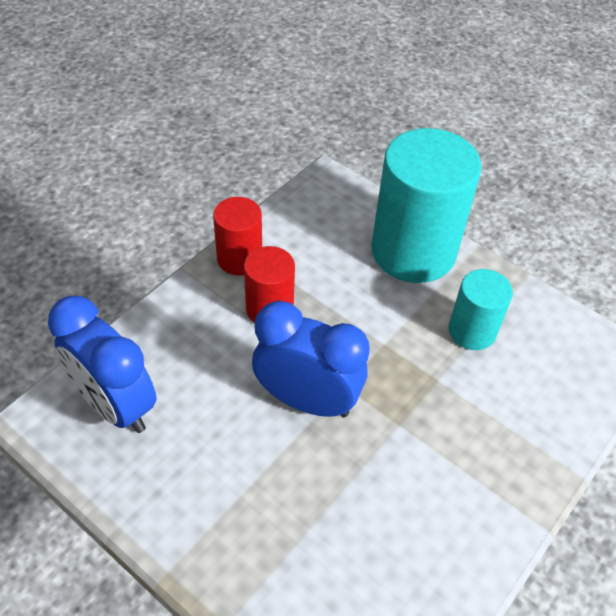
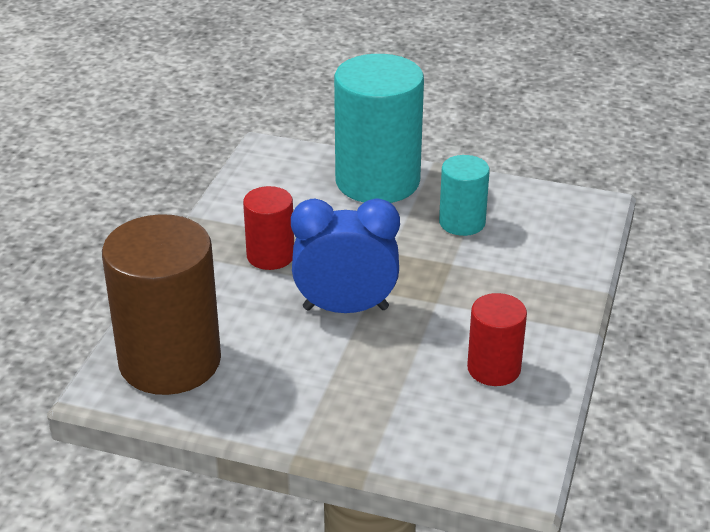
camera: 20 degrees left, 15 degrees down
(115, 405) = (170, 361): blue clock -> brown cylinder
(239, 258) = (218, 228): red cylinder -> red cylinder (494, 368)

